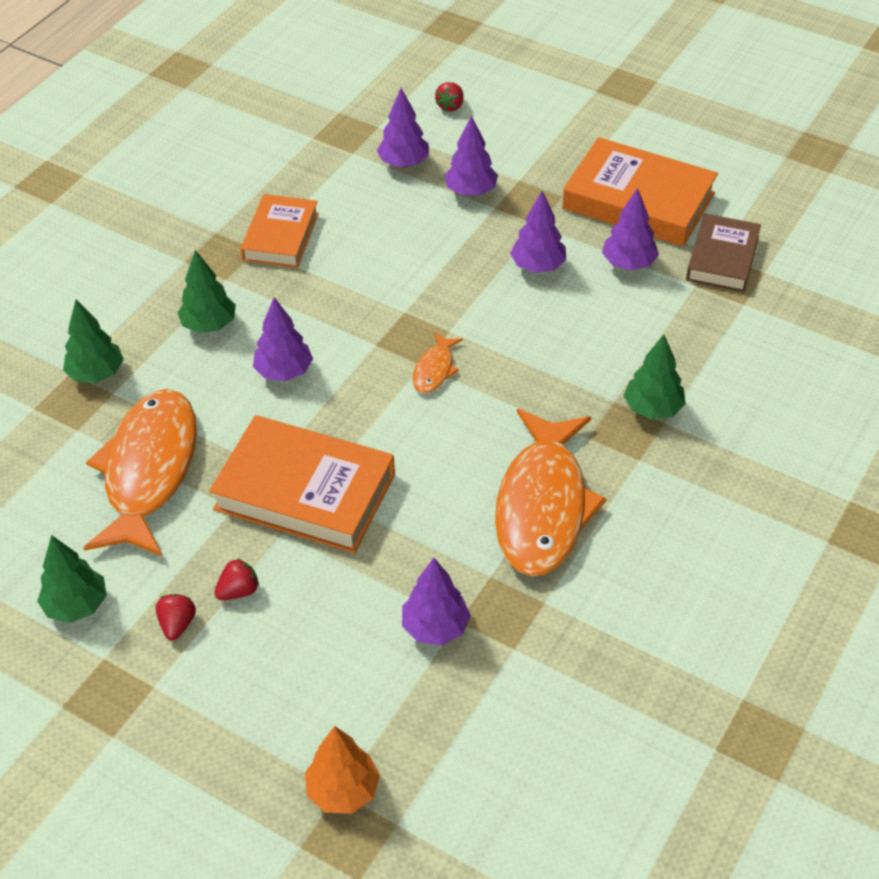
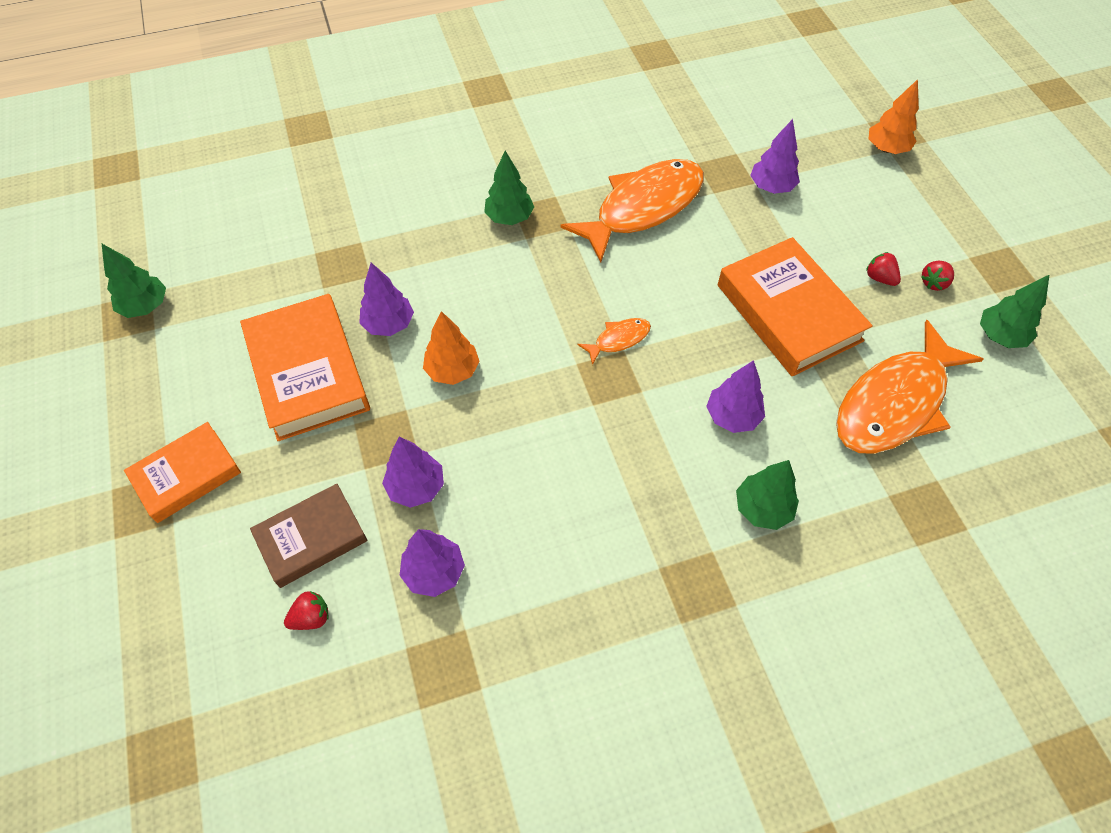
camera: 140 degrees left, 10 degrees up
(96, 374) = (893, 526): green tree -> green tree (145, 306)
(238, 591) = (879, 278): red strawberry -> red strawberry turned 45 degrees clockwise
(281, 236) = (625, 566): orange book -> orange book (186, 475)
(538, 266) = (452, 370): purple tree -> orange tree
(722, 258) = (324, 282): brown book -> brown book (311, 538)

